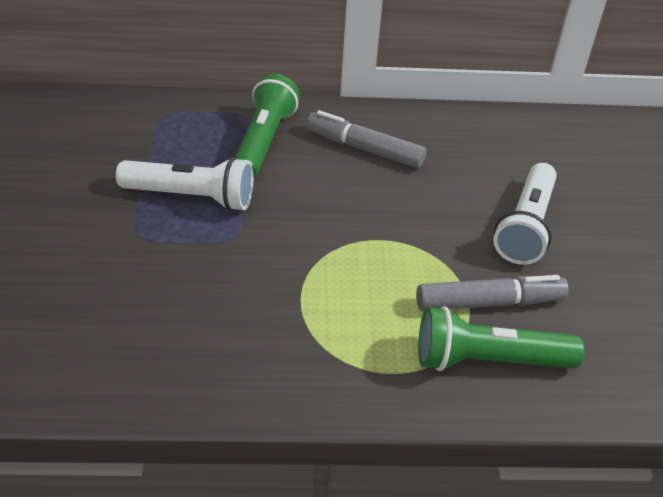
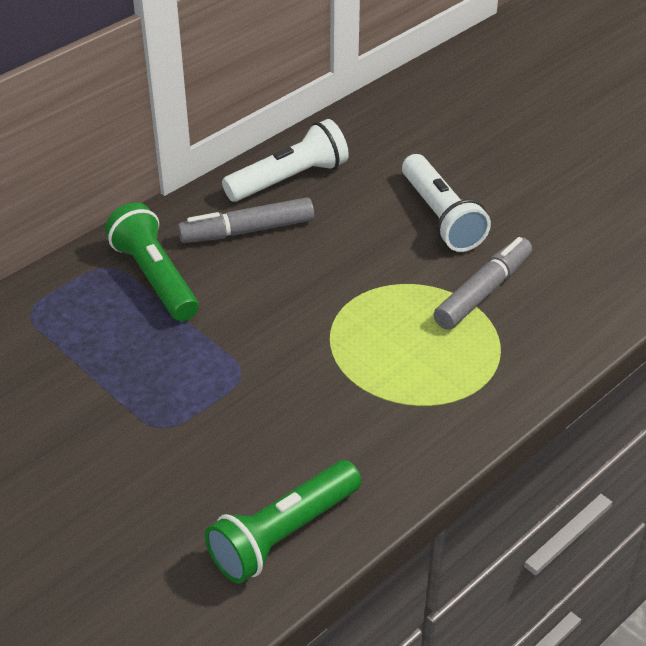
camera: 40 degrees left, 0 degrees up
(191, 197) = (161, 366): white flashlight -> white flashlight (289, 179)
(488, 360) = (529, 332): green flashlight -> green flashlight (283, 534)

